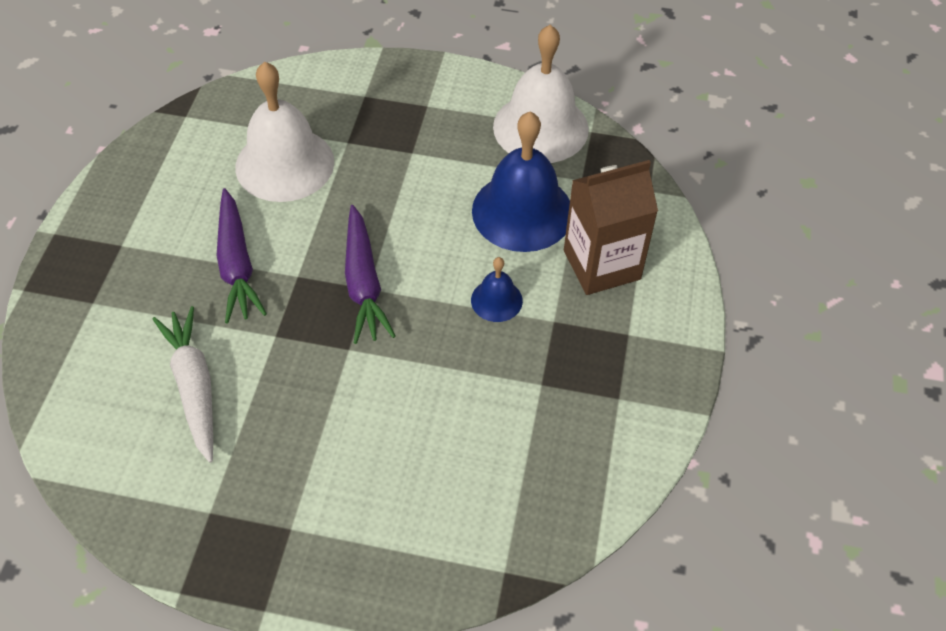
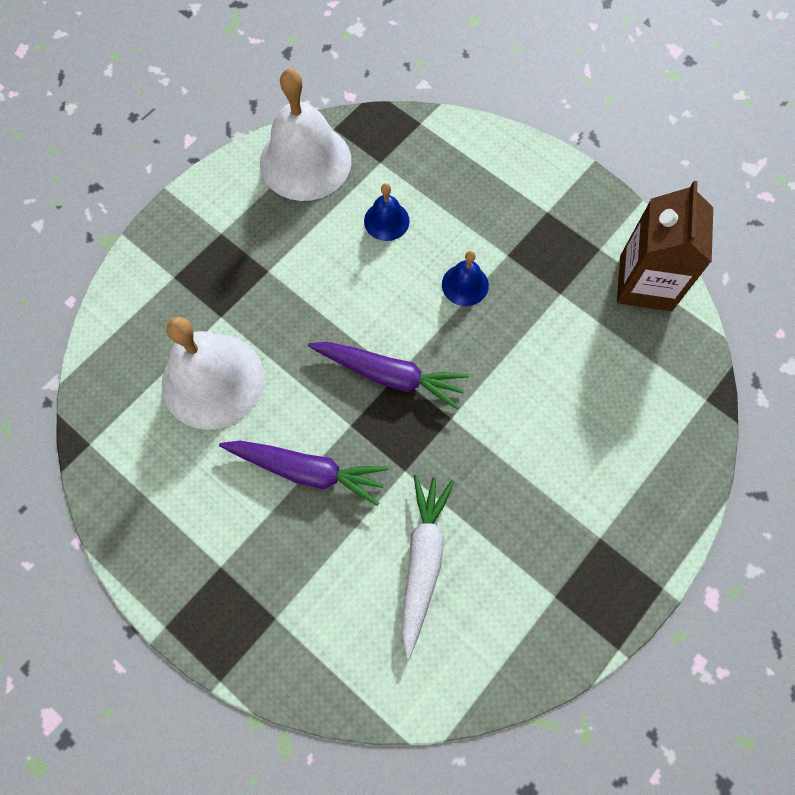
camera: 60 degrees left, 15 degrees up
(194, 387) = (423, 561): white carrot -> white carrot turned 90 degrees clockwise
(522, 211) = (386, 221): blue bell -> blue bell, size x0.48
(601, 265) = (473, 194): brown carton -> brown carton (645, 283)

